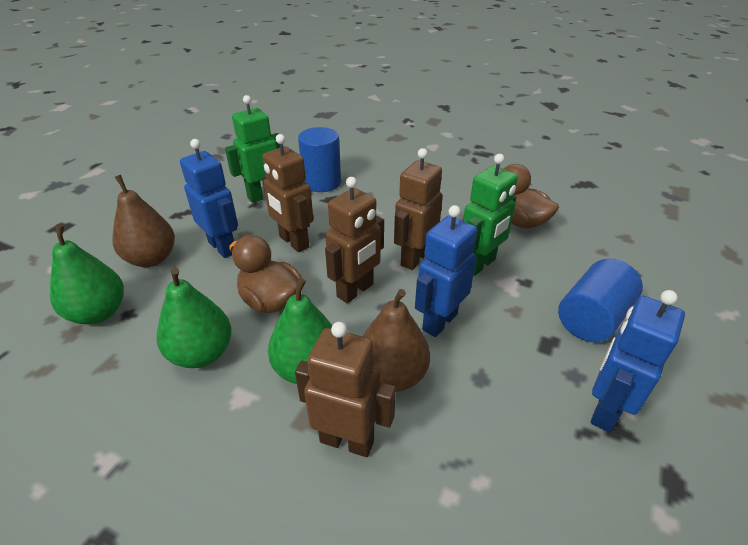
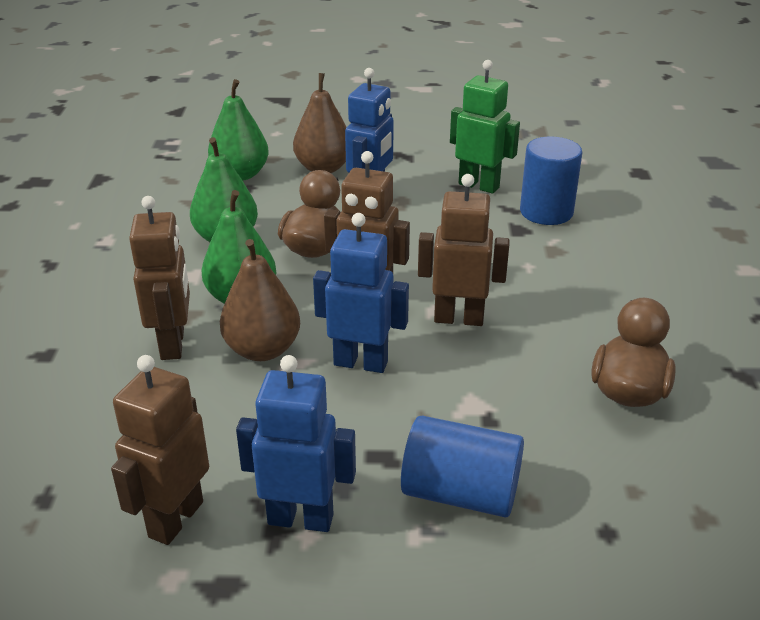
camera: 65 degrees right, 5 degrees down
(293, 242) = (414, 231): brown robot -> brown robot (175, 519)
(480, 265) = (491, 373): green robot -> none

